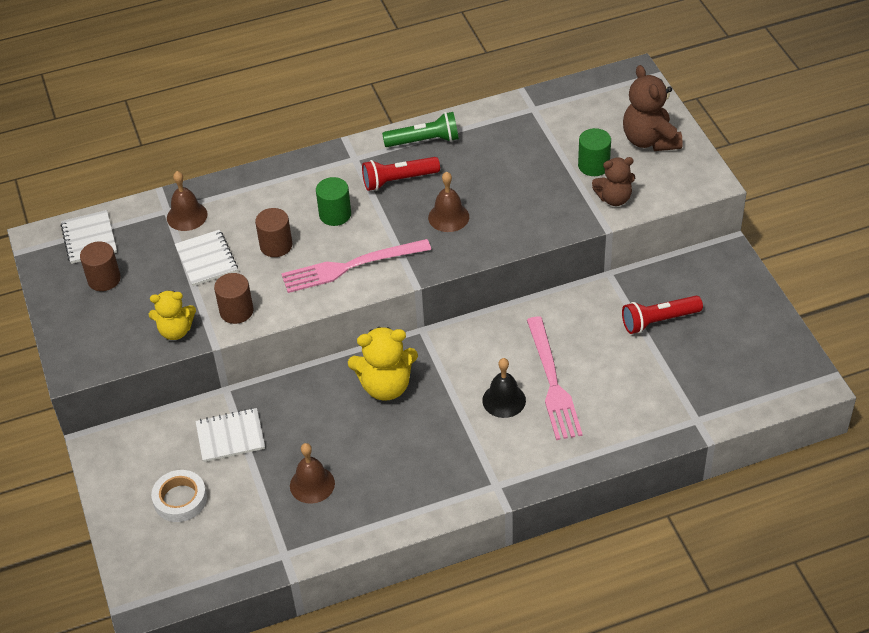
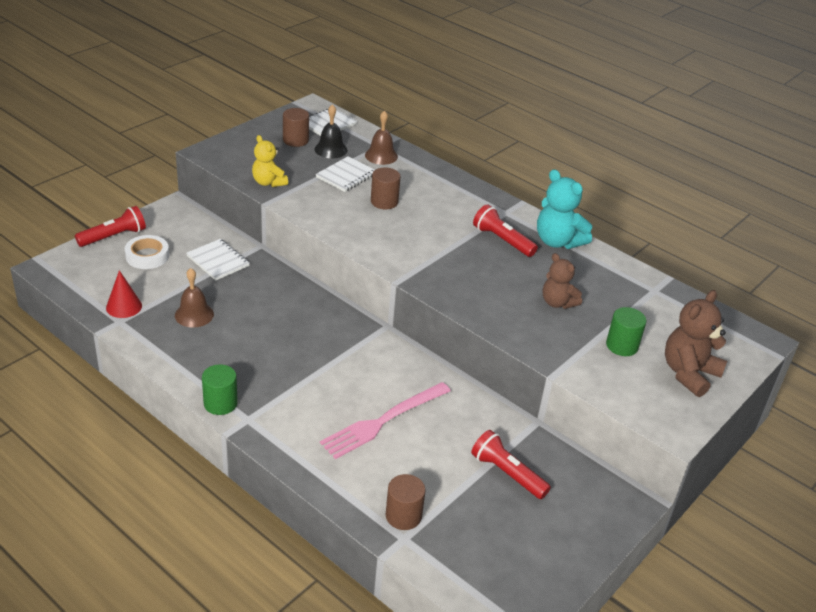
camera: 55 degrees right, 10 degrees down
(121, 522) = (114, 236): none -> red flashlight
(236, 311) = (306, 203): brown cylinder -> brown cylinder (403, 516)
(261, 544) = (124, 306): none -> red cone
(335, 214) = (438, 220): green cylinder -> green cylinder (220, 403)
(351, 266) = (391, 243): pink fork -> none
(386, 386) = (315, 323): yellow teddy bear -> none
(424, 141) = (557, 241): green flashlight -> turquoise teddy bear
(448, 217) = (485, 278): brown bell -> none
(504, 400) = (343, 396): black bell -> black bell (330, 149)
(614, 198) = (593, 370): brown teddy bear -> brown teddy bear (557, 303)

